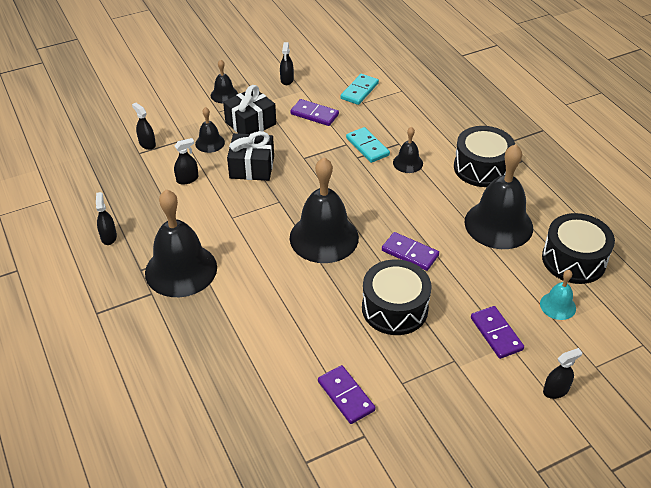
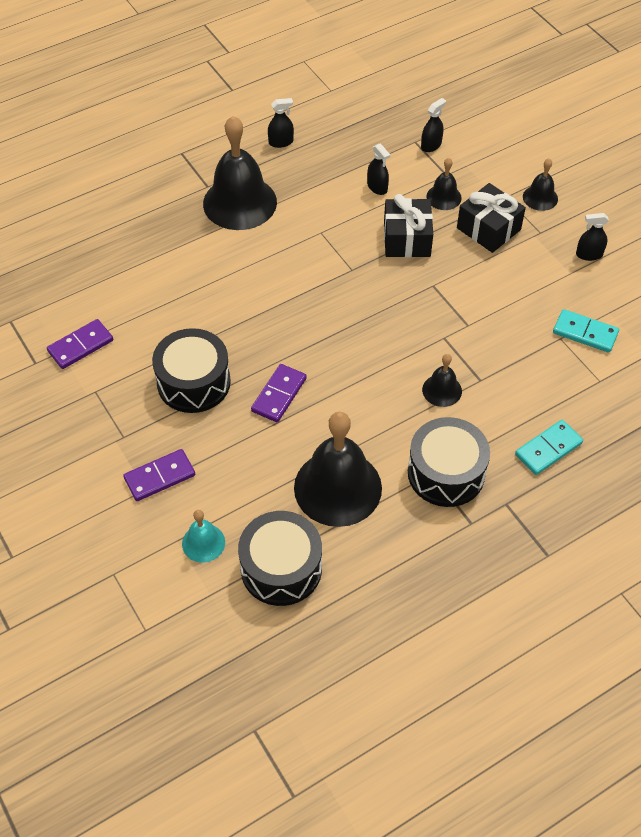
camera: 85 degrees right, 10 degrees up
(314, 114) = (521, 288): purple domino -> none
(324, 237) = (297, 314): black bell -> none
(367, 147) = (466, 347): turquoise domino -> turquoise domino (548, 449)
(555, 390) = (81, 529): black spray bottle -> none

